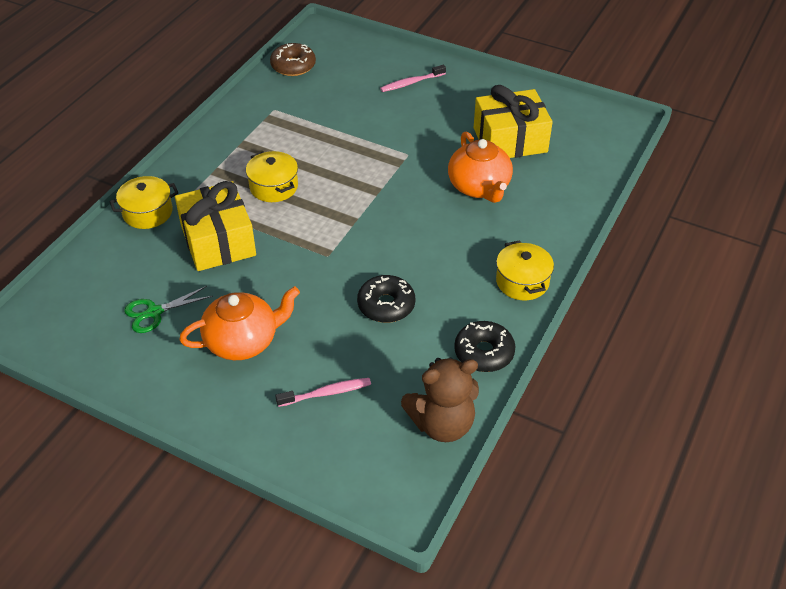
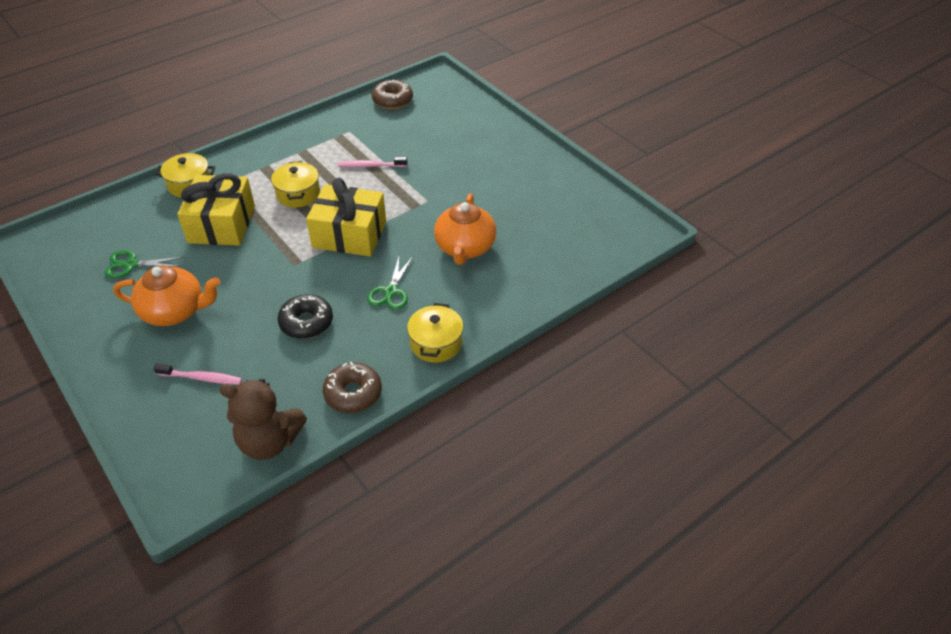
camera: 25 degrees right, 0 degrees up
(411, 83) = (478, 141): pink toothbrush -> pink toothbrush (371, 166)
(443, 249) = (391, 291): none -> green scissors
(484, 353) = (353, 393): black donut -> brown donut
(510, 140) = (525, 215): yellow gift -> yellow gift (349, 234)

